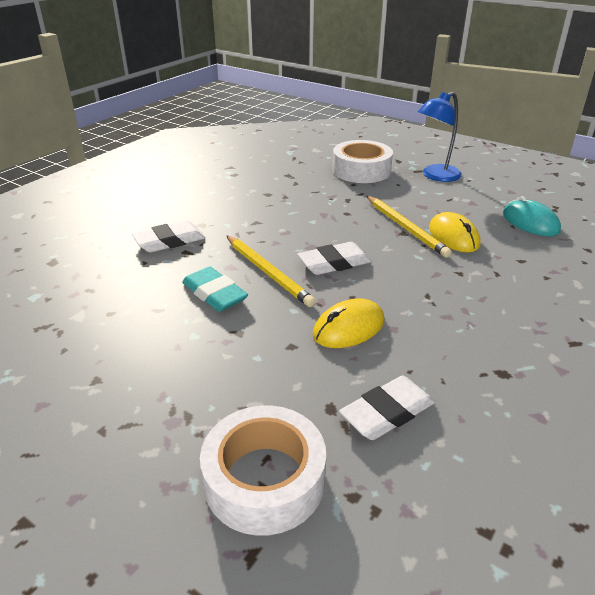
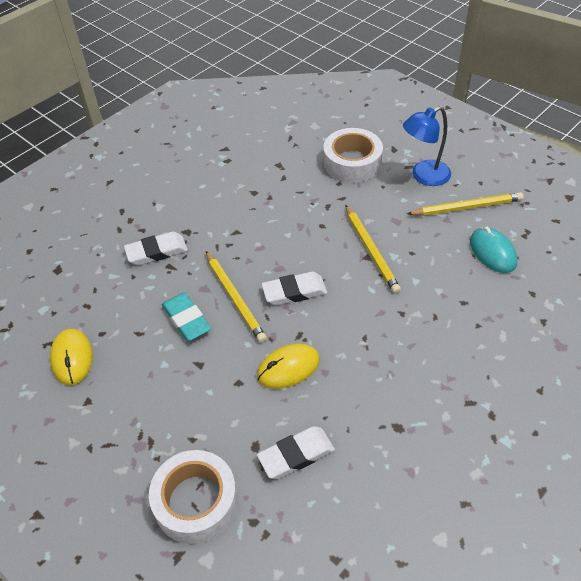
camera: 10 degrees right, 15 degrees up
(453, 236) = (412, 266): yellow mouse -> yellow mouse (72, 358)
(487, 193) = (467, 207): none -> yellow pencil

